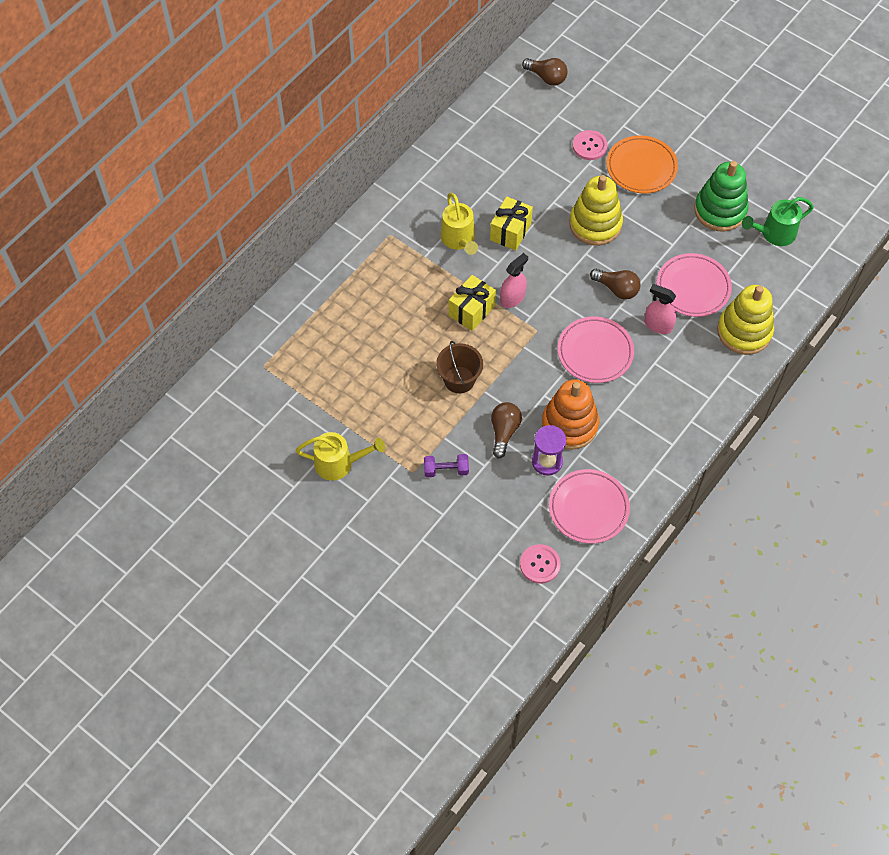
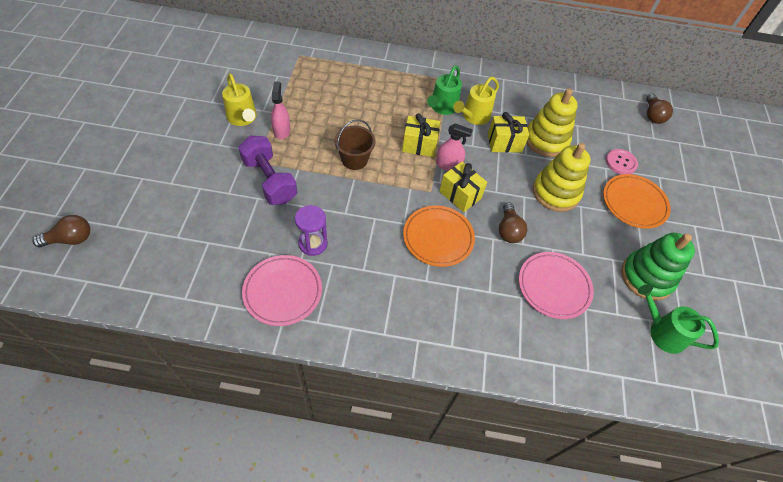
camera: 55 degrees right, 5 degrees down
(430, 262) = (442, 107): none -> green watering can
(446, 470) = (269, 180): purple dumbbell -> purple dumbbell, size x1.88
(504, 432) = (325, 204): brown light bulb -> brown light bulb (70, 239)
(540, 564) = (210, 276): pink button -> none
(555, 307) = (460, 195): none -> yellow gift
(569, 424) = (357, 246): orange stacking toy -> none
(595, 352) = (438, 238): pink plate -> orange plate
(658, 325) = (497, 274): pink spray bottle -> pink spray bottle (282, 131)
(744, 331) = (541, 348): yellow stacking toy -> yellow stacking toy (546, 140)

